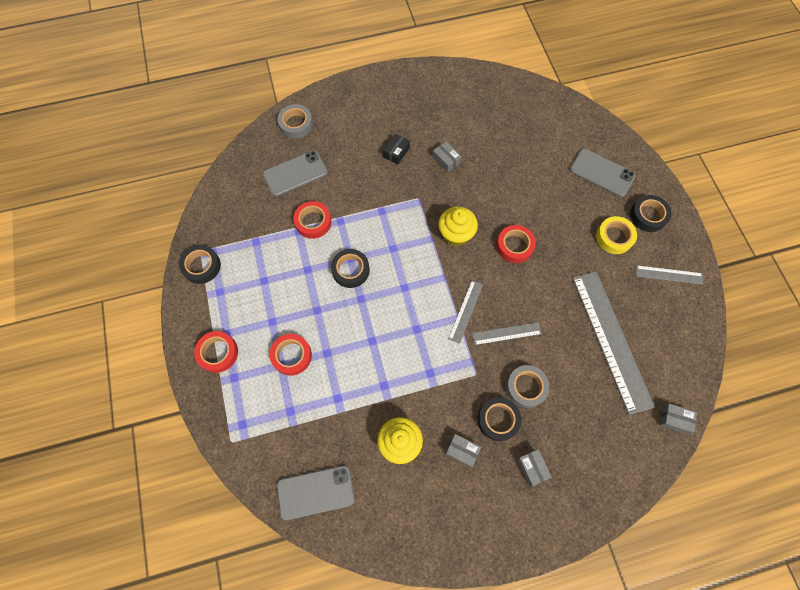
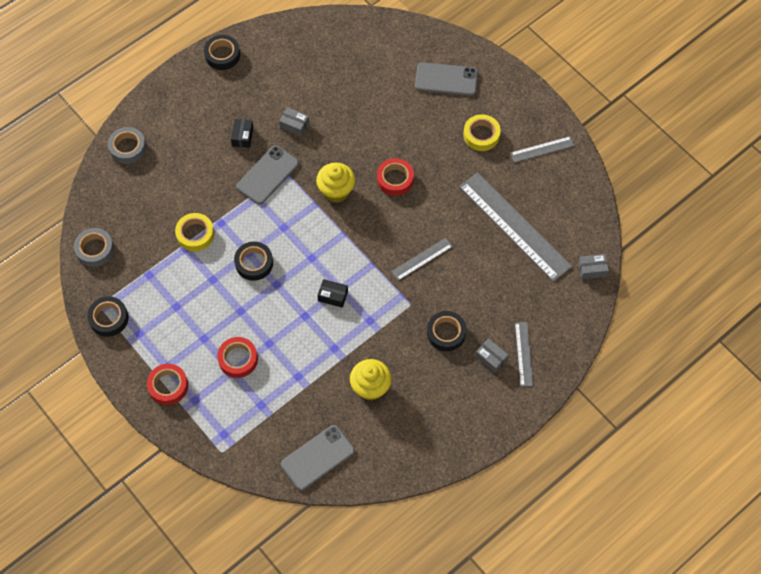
camera: 25 degrees left, 5 degrees down
(295, 173) = (153, 196): grey phone -> grey phone (267, 175)
(313, 222) = (195, 234): red tape -> yellow tape
(406, 333) = (333, 296): none -> black box
(462, 451) = (427, 371): grey box -> none
(465, 311) = (377, 255): grey ruler -> grey ruler (523, 354)
(526, 387) = (458, 296): grey tape -> grey tape (95, 249)
(648, 216) = (503, 103): black tape -> black tape (222, 55)

